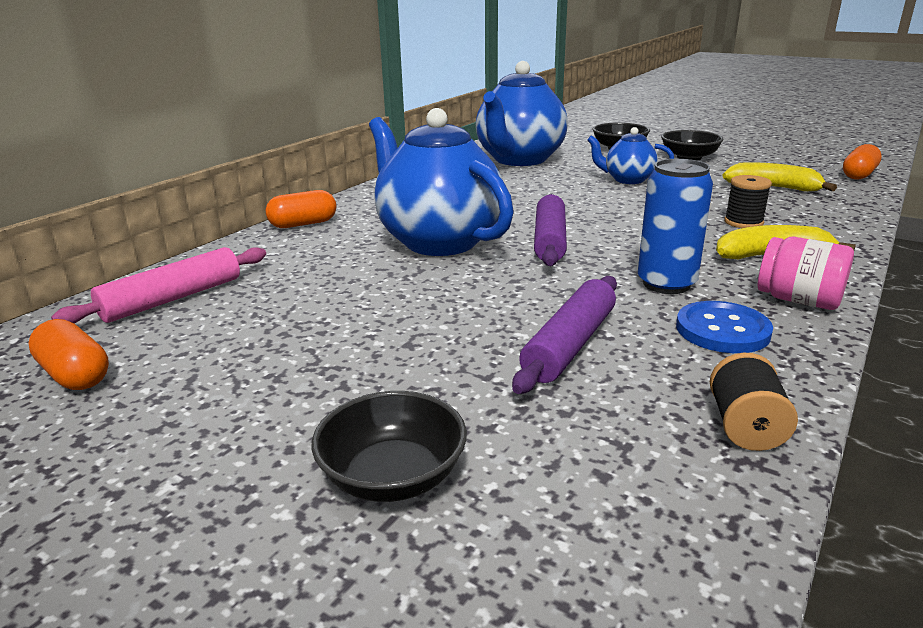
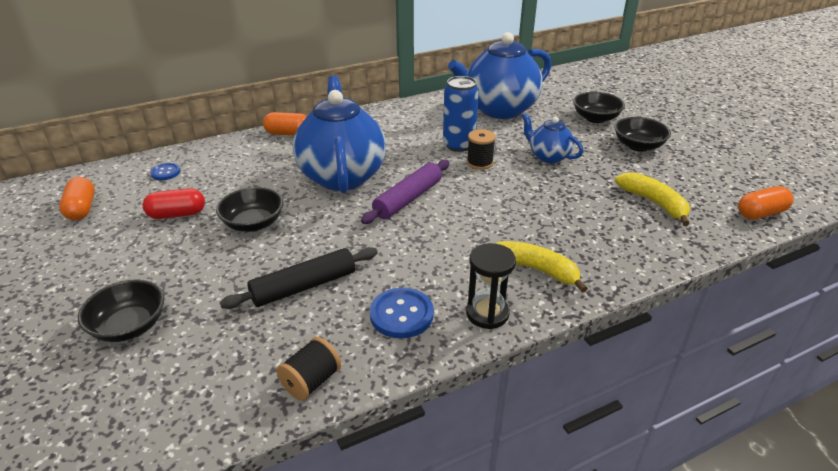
camera: 30 degrees right, 10 degrees up
(172, 299) = (165, 172): pink rolling pin -> blue button
(264, 333) = (177, 214): none -> red capsule
(397, 310) = (253, 223): none -> black bowl
(569, 345) = (304, 286): purple rolling pin -> black rolling pin
(666, 284) = (424, 265): blue can -> blue can (459, 145)
(743, 222) = (566, 230): black spool -> black spool (479, 163)
(798, 300) = (487, 313): pink jar -> black hourglass

